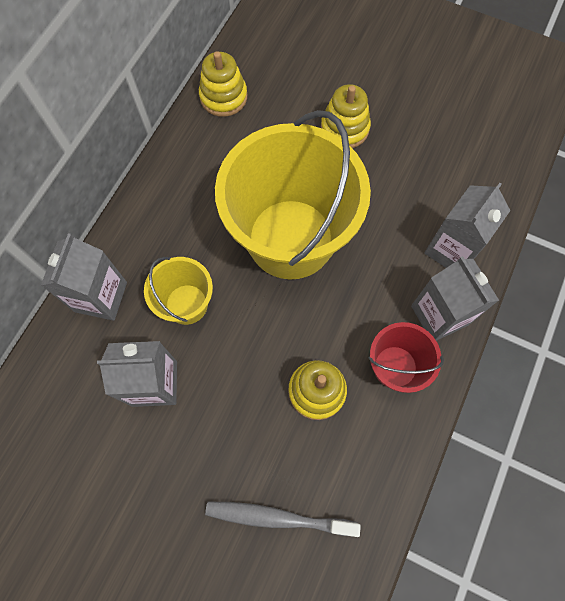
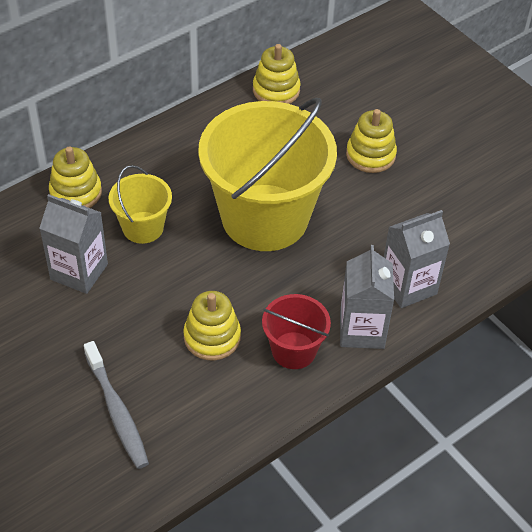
camera: 25 degrees right, 20 degrees down
(101, 297) = (76, 193): grey carton -> yellow stacking toy
(277, 518) = (117, 411): grey toothbrush -> grey toothbrush turned 150 degrees counterclockwise

